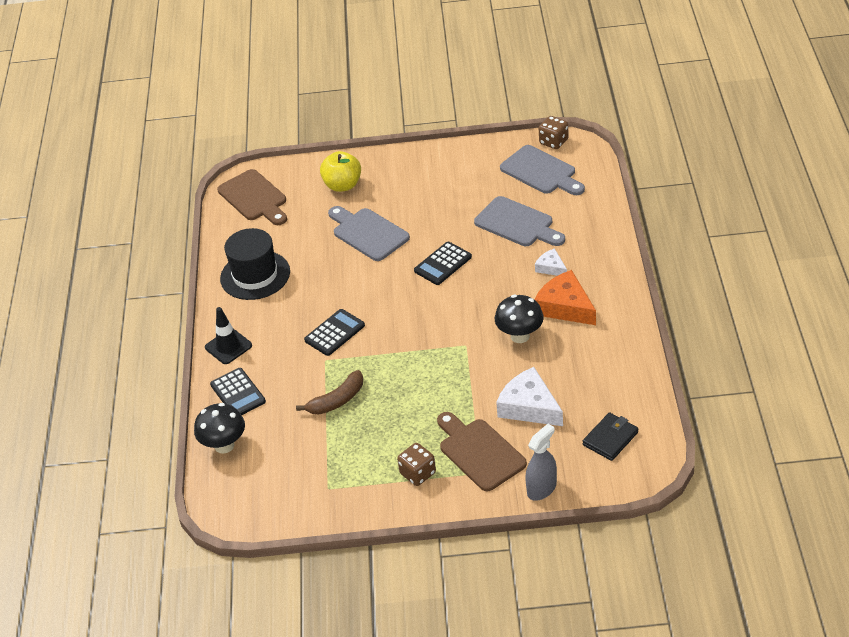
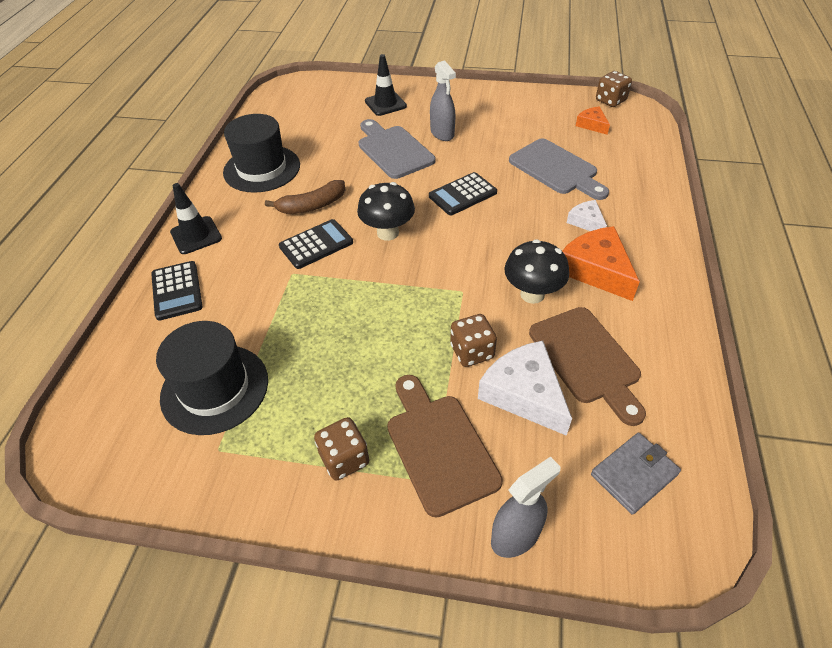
camera: 10 degrees right, 5 degrees up
(224, 445) = (125, 353): black mushroom -> black mushroom (388, 233)
(254, 198) = (297, 100): brown cutting board -> brown cutting board (586, 359)
(306, 453) = (215, 388): none -> black hat
(337, 400) = (284, 326): brown banana -> brown banana (312, 206)
(343, 185) = (385, 104): yellow apple -> black traffic cone
(407, 207) = (442, 133): none -> grey spray bottle
(485, 387) = (472, 352): none -> brown dice
(541, 172) = (592, 125): grey cutting board -> orange cheese
(610, 438) = (634, 474): black wallet -> grey wallet

